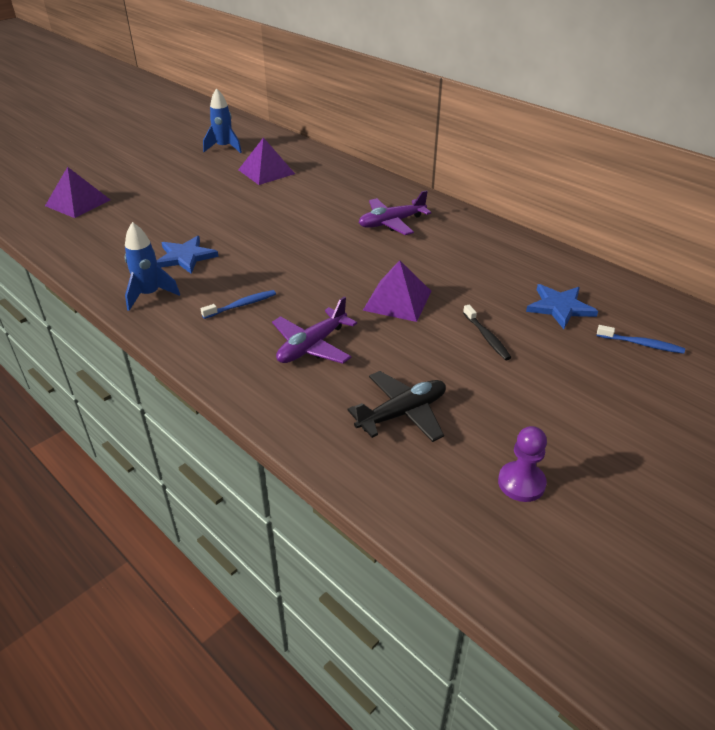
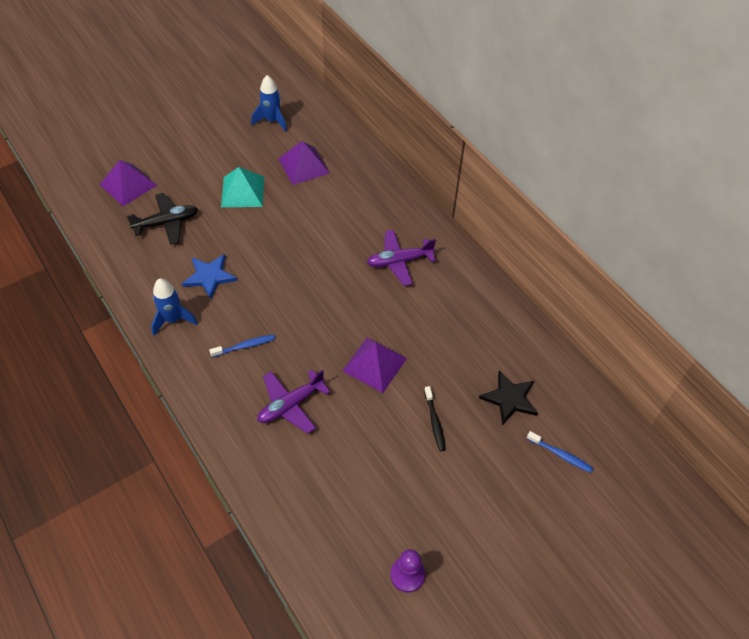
camera: 10 degrees right, 15 degrees up
(206, 194) = (242, 191): none -> turquoise pyramid
(402, 413) = (341, 490): black plane -> black plane (166, 223)
(560, 307) = (509, 398): blue star -> black star

